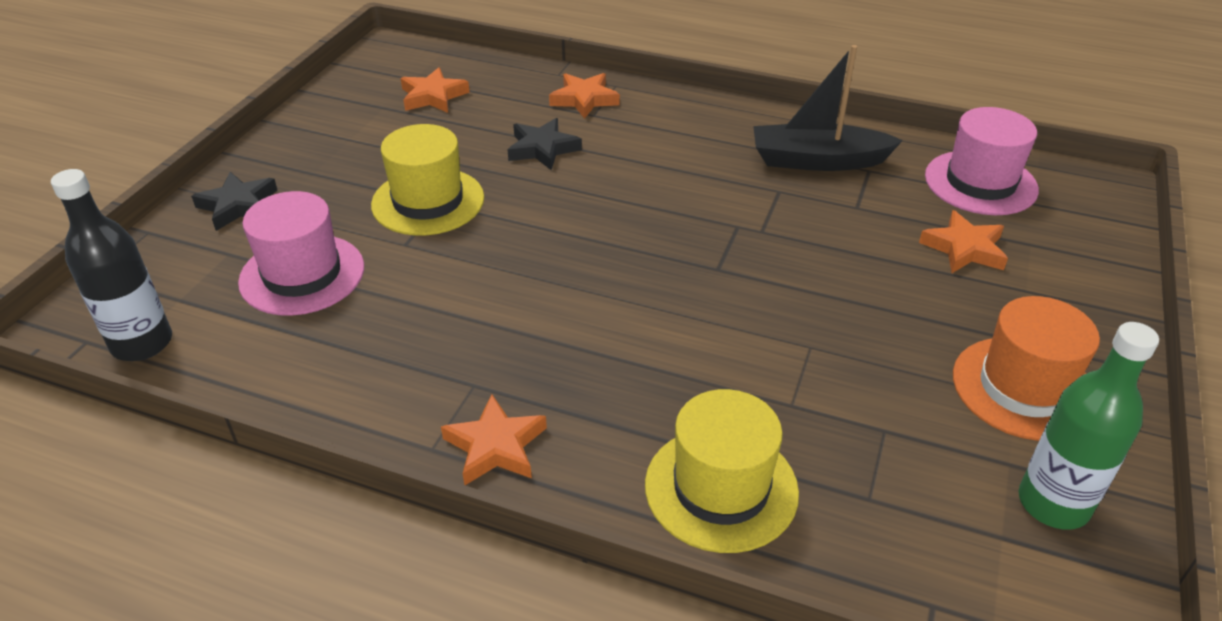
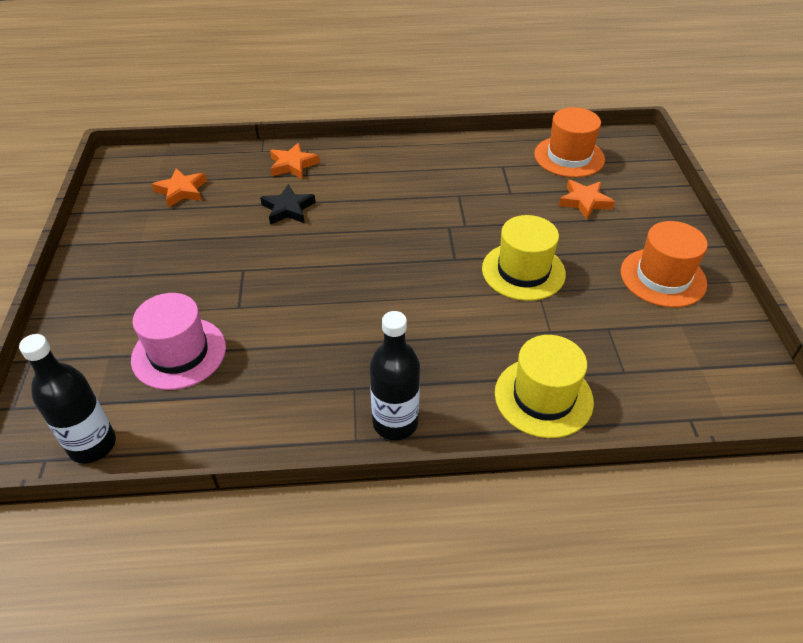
camera: 25 degrees left, 5 degrees up
(238, 206) = (90, 317): black star -> none
(428, 201) = (233, 271): yellow hat -> yellow hat (523, 271)
(495, 446) = (395, 423): orange star -> black bottle
(817, 160) = (469, 168): black boat -> none
(980, 183) = (569, 157): pink hat -> orange hat
(1053, 503) = (714, 339): green bottle -> none

